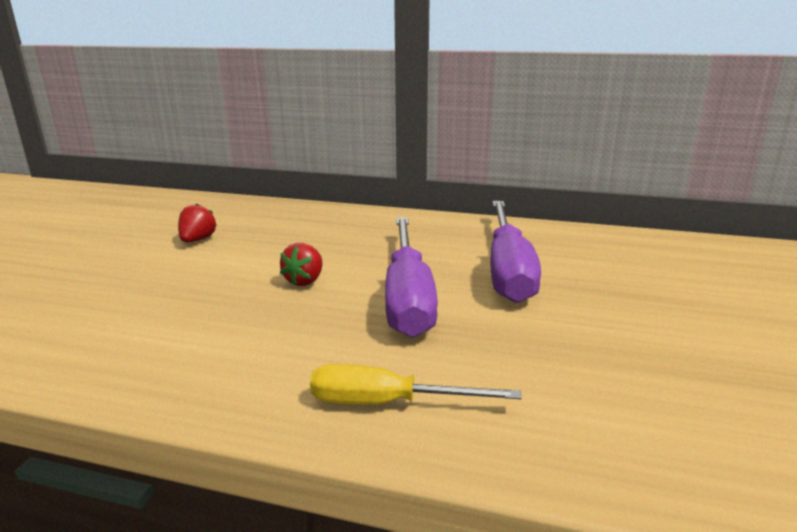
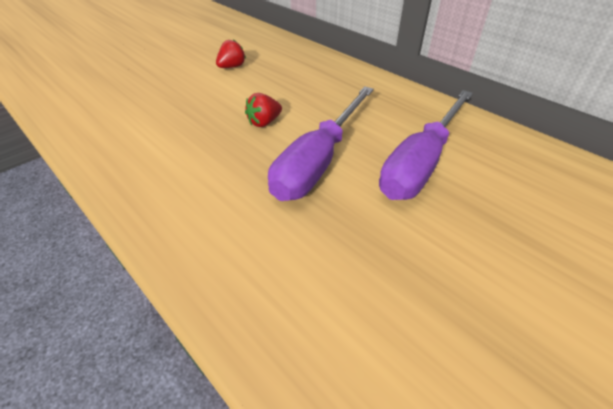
camera: 30 degrees right, 20 degrees up
(388, 403) = (220, 248): yellow screwdriver -> none

